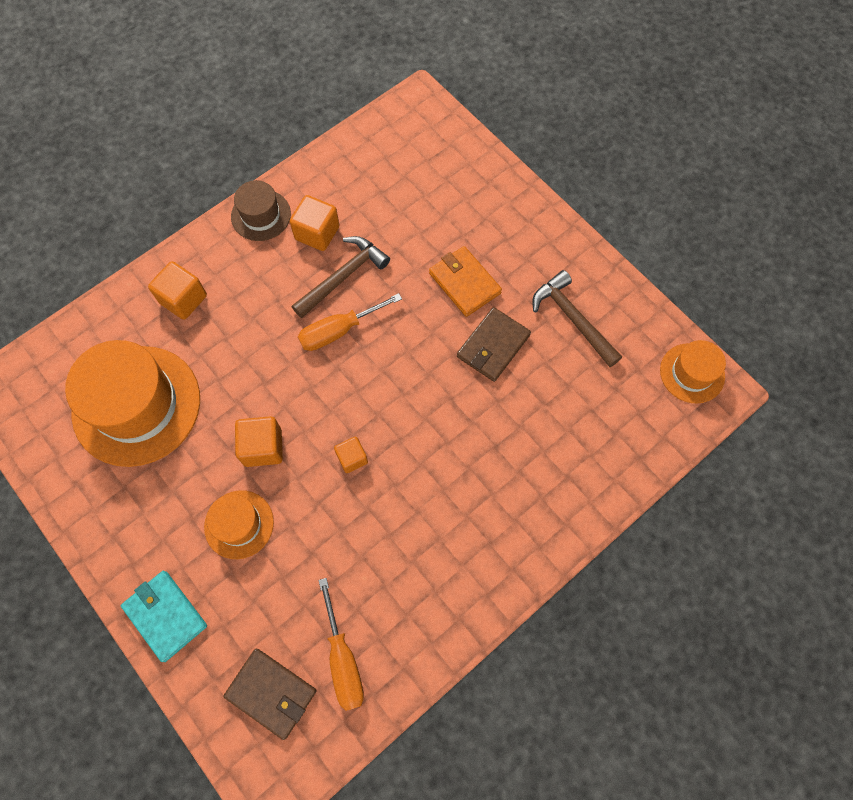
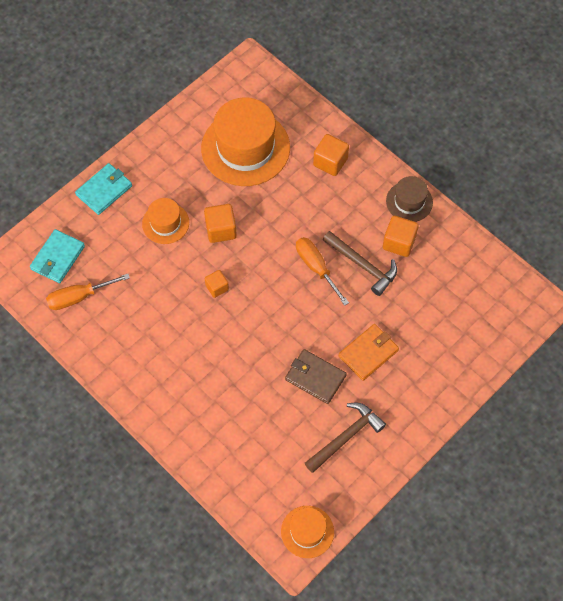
camera: 85 degrees right, 5 degrees down
(271, 693) = (57, 258): brown wallet -> turquoise wallet

